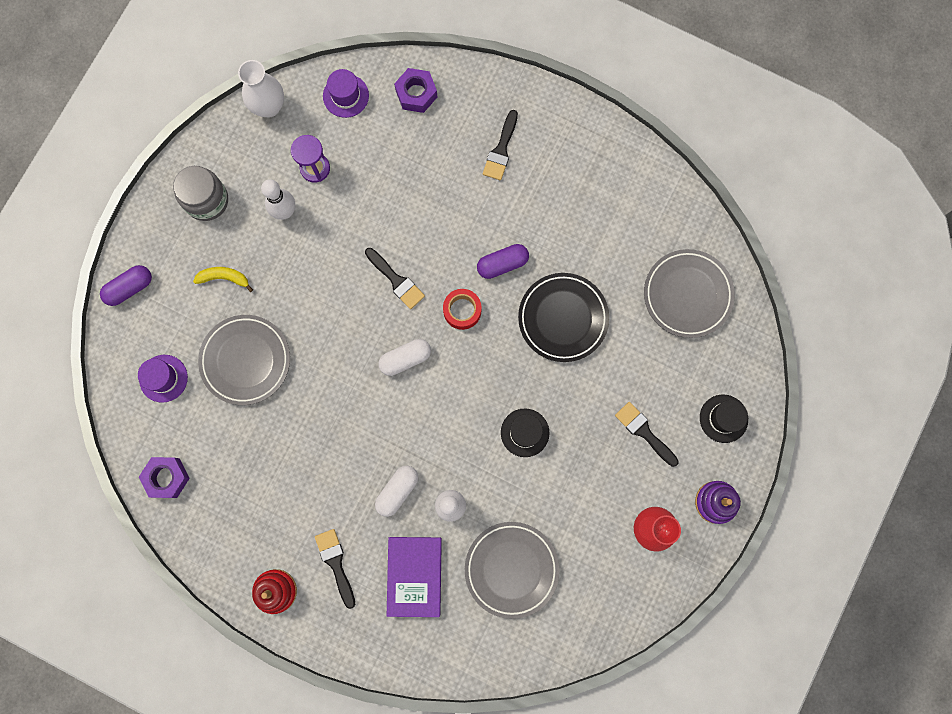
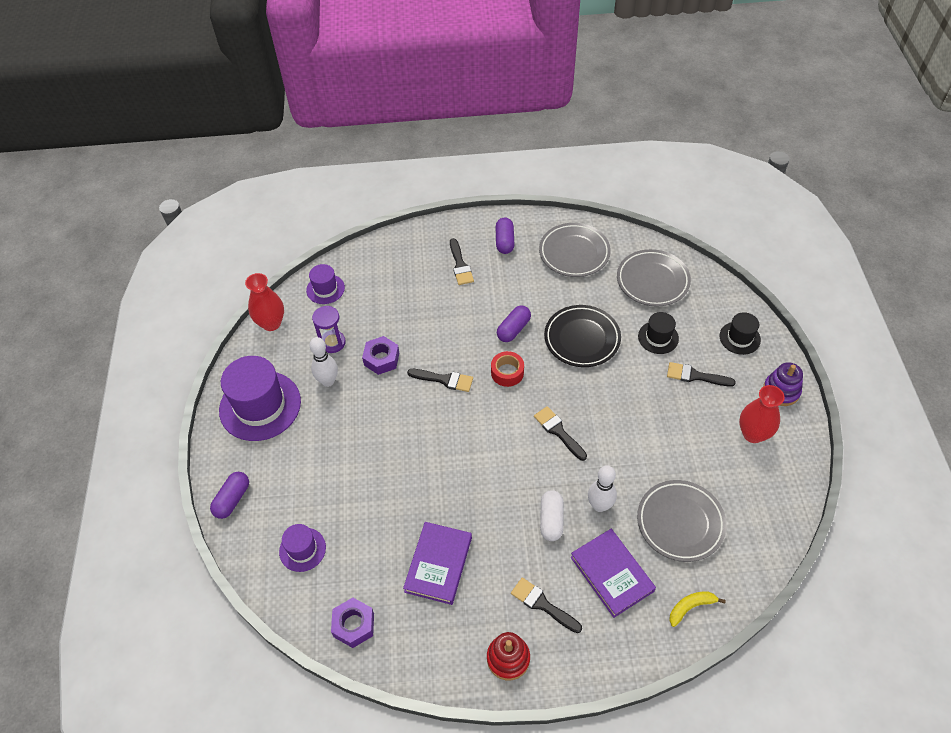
camera: 30 degrees left, 25 degrees down
(207, 200) = (260, 406): grey jar -> purple hat
(224, 278) = (308, 450): yellow banana -> yellow banana (690, 607)
(246, 360) = (364, 497): grey plate -> grey plate (574, 253)
(269, 107) = (271, 323): white vase -> red vase
(271, 469) = (438, 564): none -> purple book
(405, 359) = (489, 426): white capsule -> none
(416, 93) = (376, 263): purple nut -> purple nut (381, 359)
(466, 406) = (558, 431): none -> black brush
(525, 432) = (614, 424): black hat -> black hat (658, 337)
(568, 147) = (504, 241): none -> purple capsule

